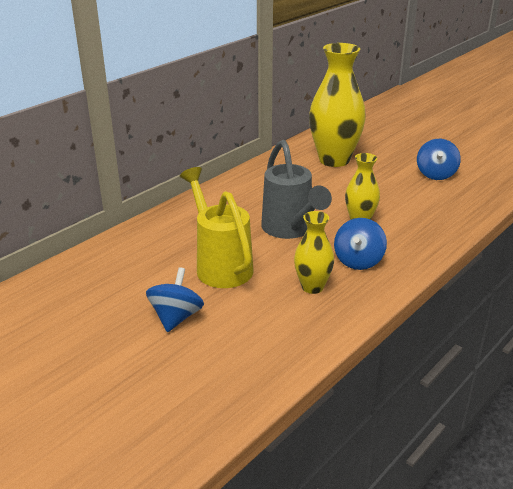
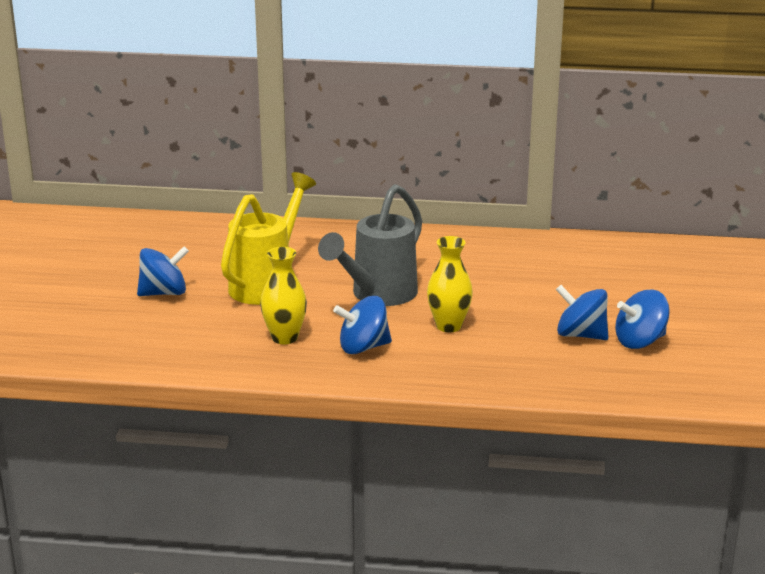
camera: 55 degrees right, 5 degrees down
(334, 160) = (577, 271): yellow vase -> none
(412, 187) = (580, 335): none -> blue spinning top

